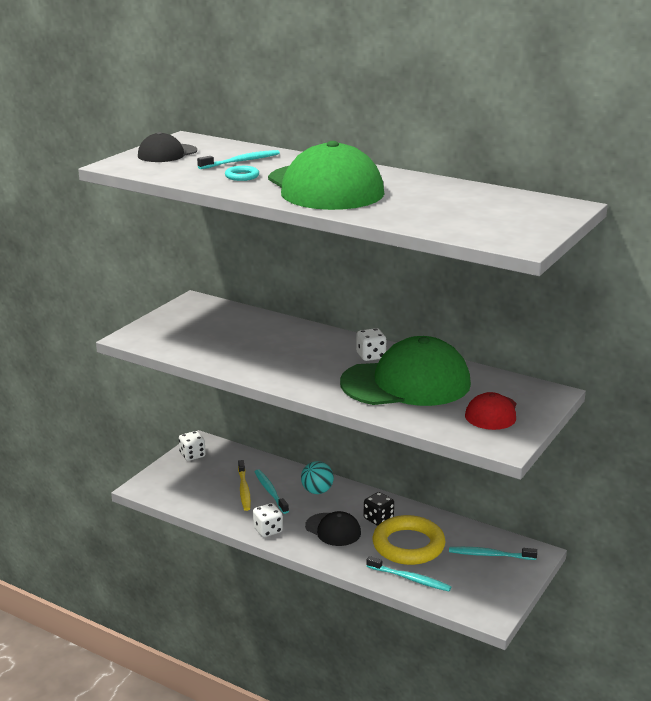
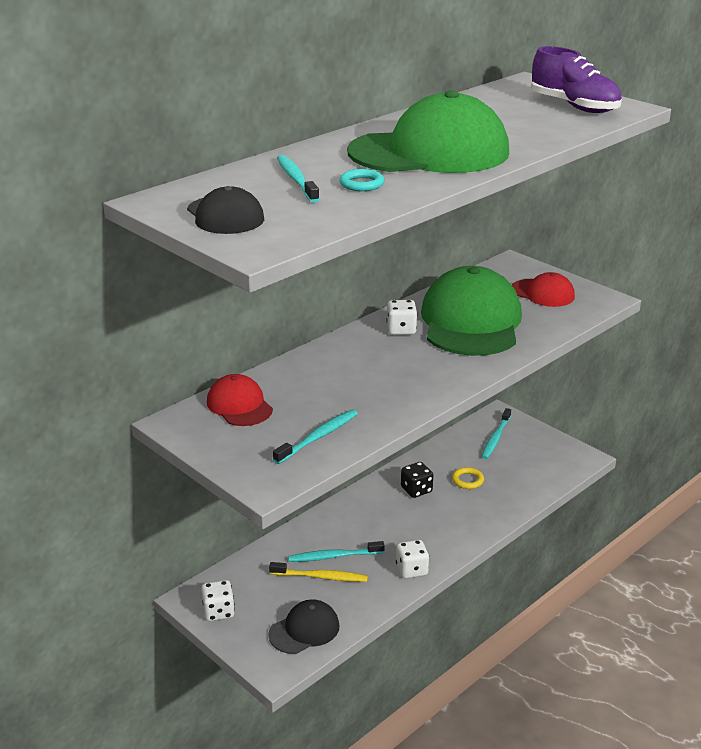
camera: 75 degrees left, 5 degrees up
(224, 315) = (239, 405): none -> red cap
(317, 491) = (347, 521): turquoise ball -> none
(333, 530) = (426, 523): black cap -> black cap (304, 630)
(408, 545) = (467, 480): yellow ring -> yellow ring, size x0.43
(410, 579) = (522, 490): turquoise toothbrush -> turquoise toothbrush (318, 437)
(500, 224) = (574, 106): none -> purple shoe

